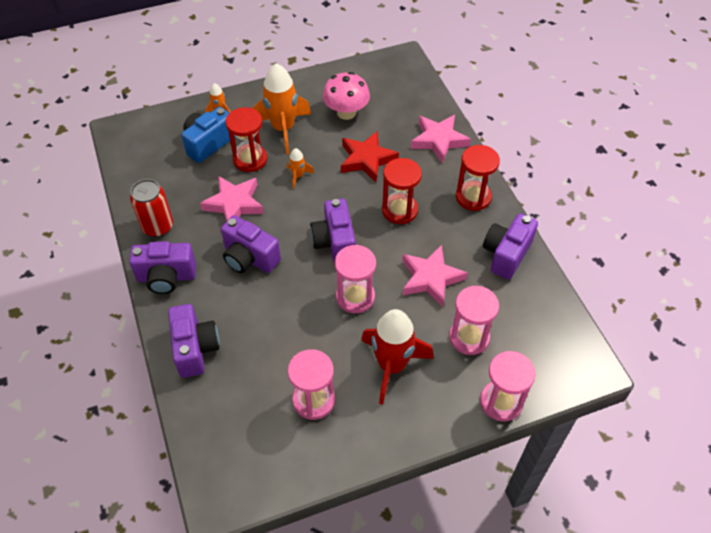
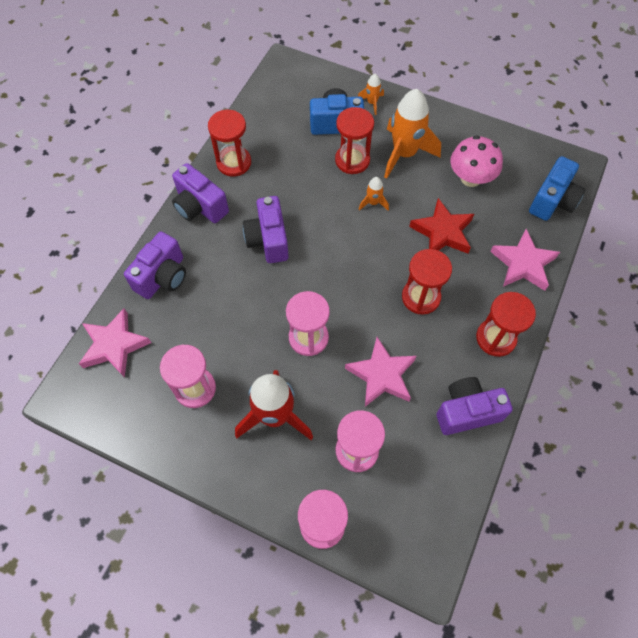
camera: 45 degrees right, 10 degrees up
(158, 226) = (234, 162): red can -> red hourglass
(234, 204) = (303, 187): pink star -> pink star (114, 345)
(335, 242) = (341, 280): purple camera -> none
(413, 89) = (552, 201): none -> blue camera

